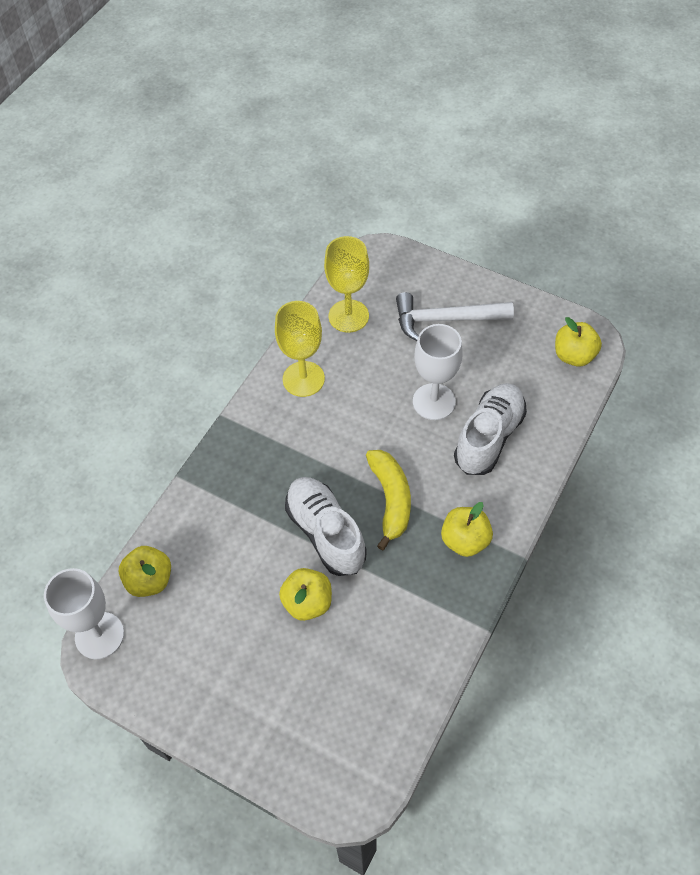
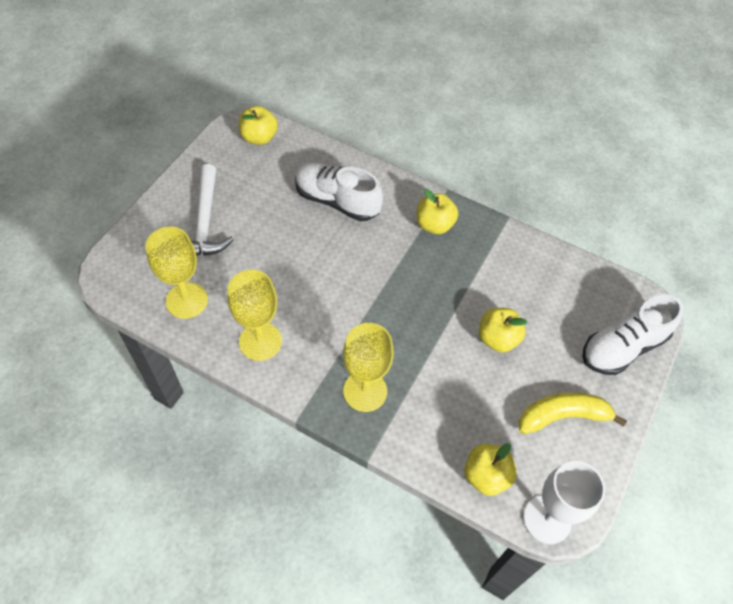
camera: 95 degrees left, 0 degrees up
(247, 470) = (365, 391): none -> yellow goblet
(325, 533) = (430, 324): white shoe -> white shoe (623, 347)
(391, 500) = (397, 274): yellow banana -> yellow banana (563, 416)
(434, 402) = (297, 237): white goblet -> none

